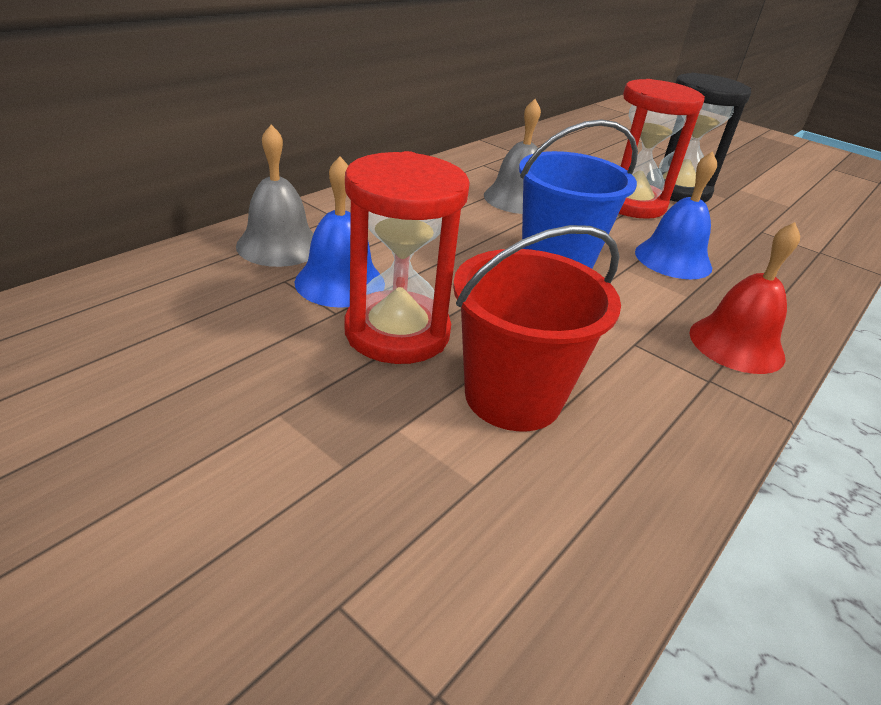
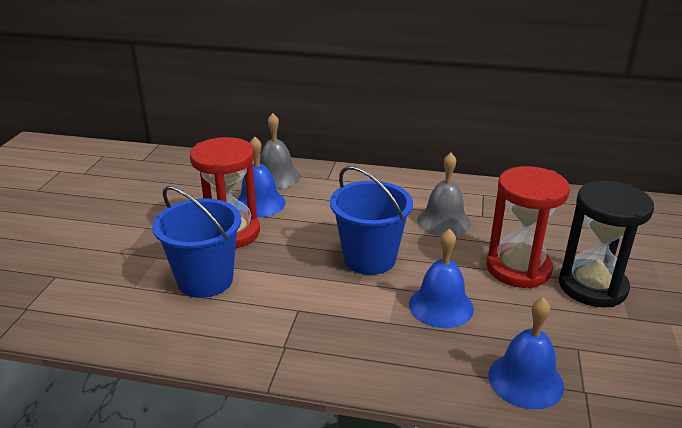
camera: 65 degrees right, 5 degrees down
(513, 396) = (205, 280): red bucket -> blue bucket
(736, 344) = (341, 353): red bell -> none
(802, 268) = (525, 380): none -> blue bell

